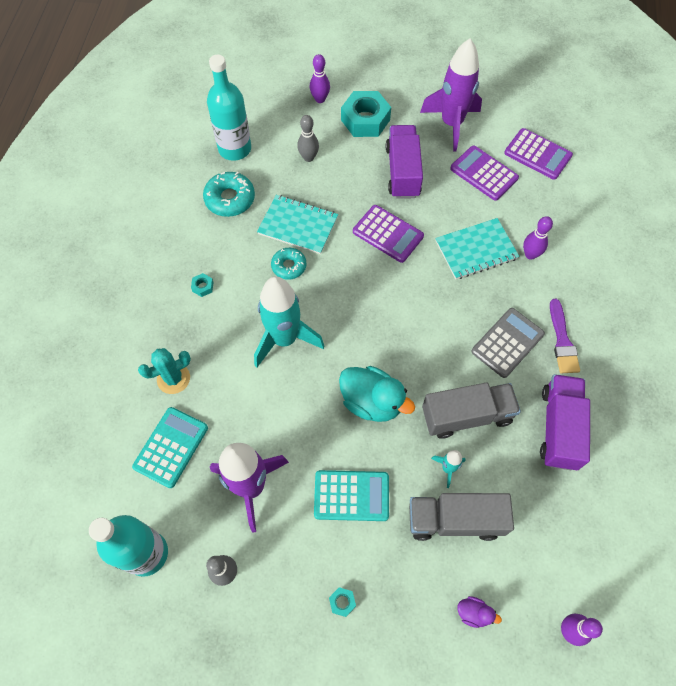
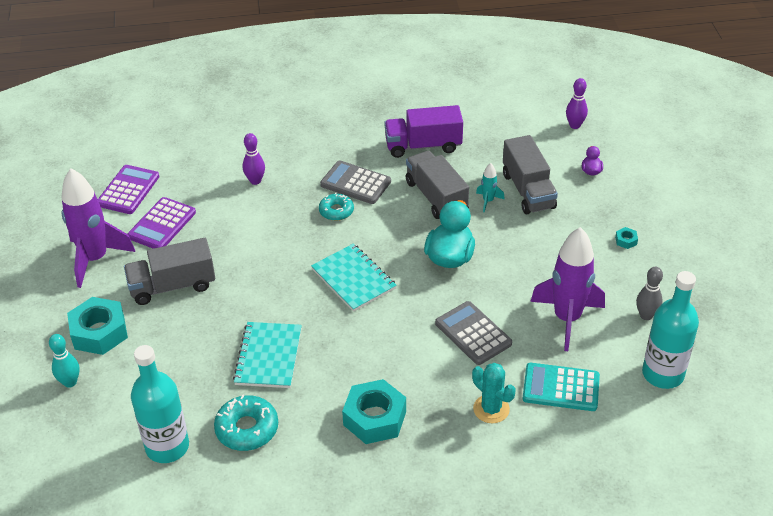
camera: 105 degrees left, 20 degrees down
(203, 287) = (374, 418): turquoise nut -> turquoise nut, size x2.44
(264, 391) = (473, 333): none -> grey calculator
(284, 339) = (411, 333): turquoise rocket -> none
(289, 266) = (324, 351): turquoise donut -> turquoise donut (336, 211)
(308, 157) = (168, 371): grey bowling pin -> none
(320, 99) = (70, 382): purple bowling pin -> turquoise bowling pin
(351, 496) = (540, 253): turquoise calculator -> none
(388, 234) = (259, 282): purple calculator -> none
(402, 172) = (172, 286): purple truck -> grey truck
(476, 250) = (260, 216): turquoise notebook -> turquoise notebook (353, 279)
(562, 341) = (341, 152): purple brush -> none

